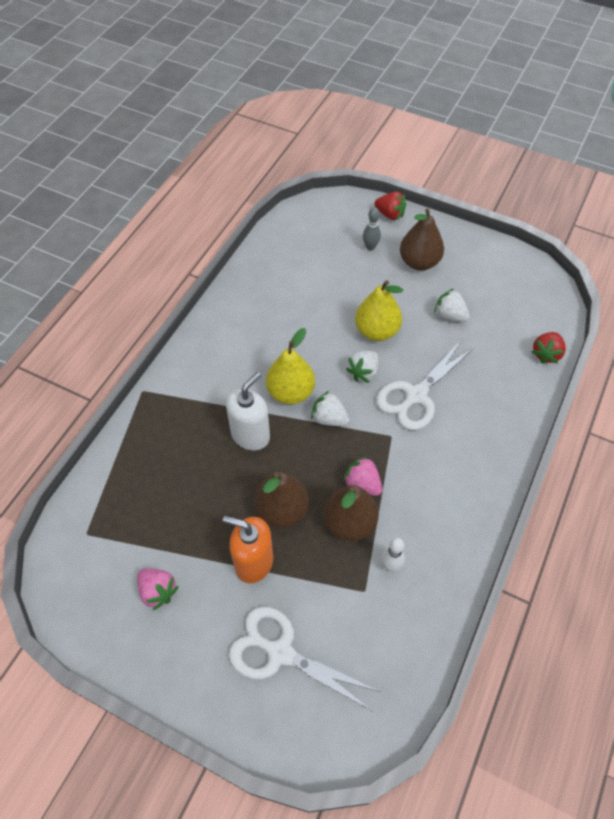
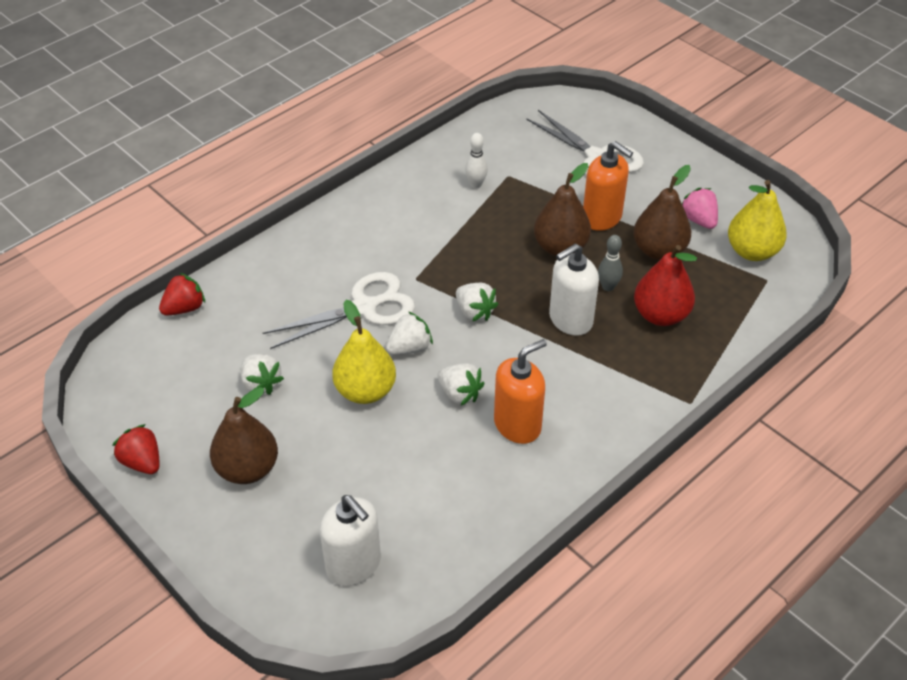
camera: 160 degrees left, 10 degrees down
(177, 463) = (660, 315): none -> red pear
(262, 338) = (517, 425): none -> orange soap dispenser
(290, 392) = (507, 350): yellow pear -> yellow pear (752, 251)
(311, 348) = (459, 393): none -> white strawberry
(325, 232) = (354, 565): none -> white soap dispenser
(349, 523) = (498, 221): brown pear -> brown pear (659, 250)
(362, 484) = (469, 247): pink strawberry -> none
(370, 247) = (301, 515): grey bowling pin -> grey bowling pin (608, 287)
(390, 214) = (235, 565): red strawberry -> red strawberry (142, 462)

